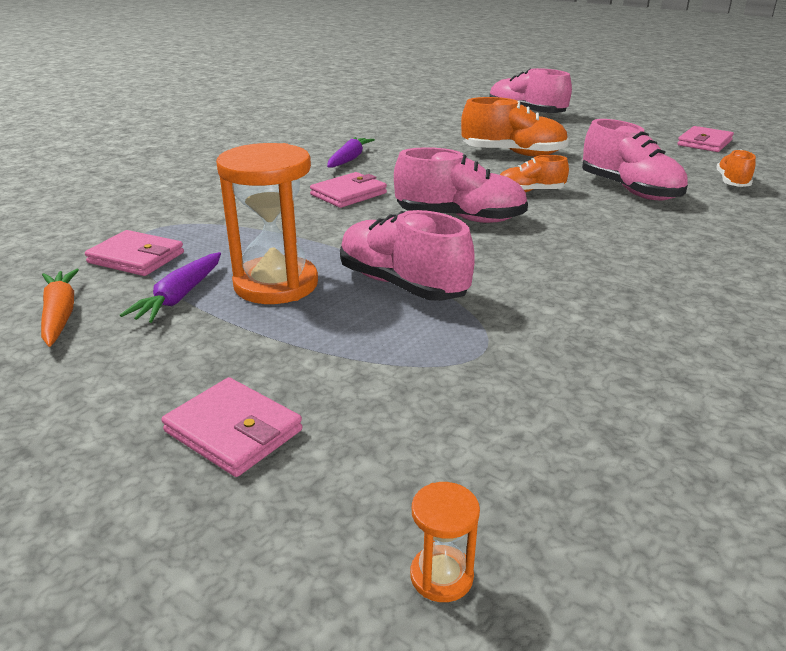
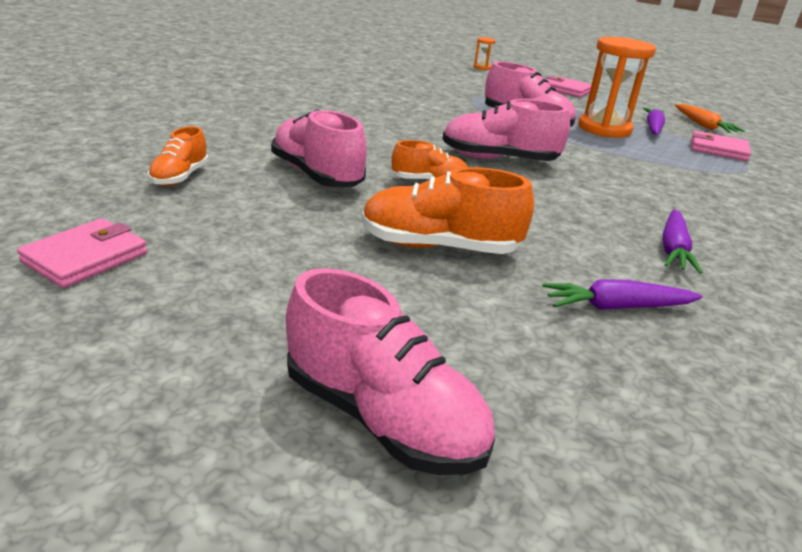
camera: 175 degrees right, 0 degrees up
(348, 194) = (620, 192): pink wallet -> none
(414, 137) = (616, 307): none -> purple carrot

